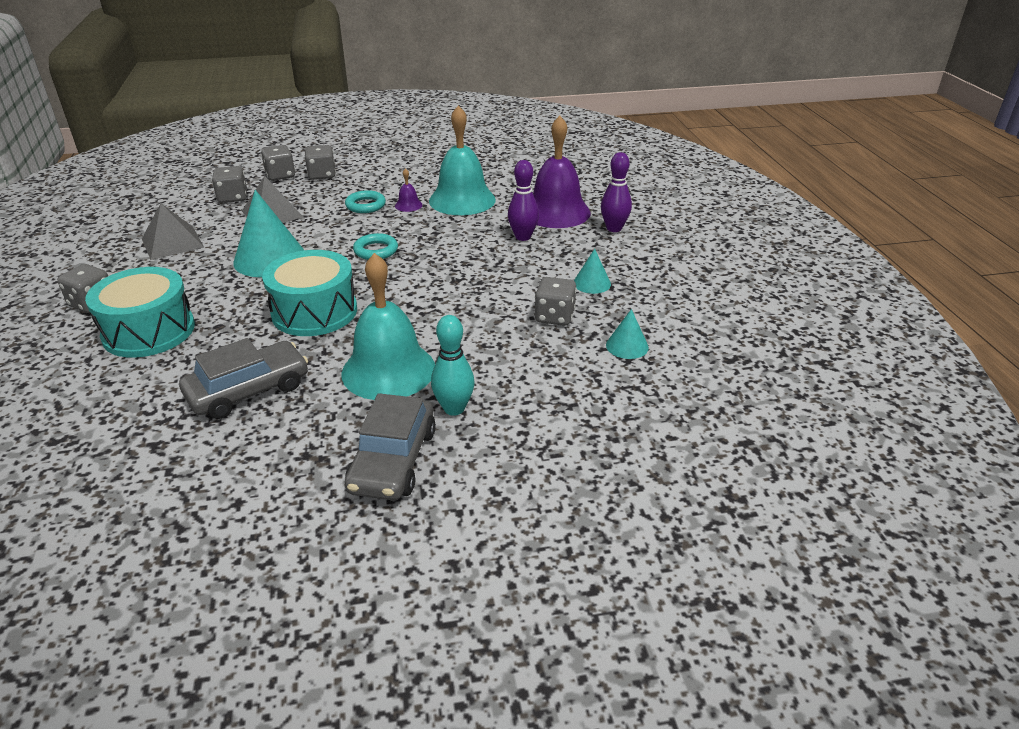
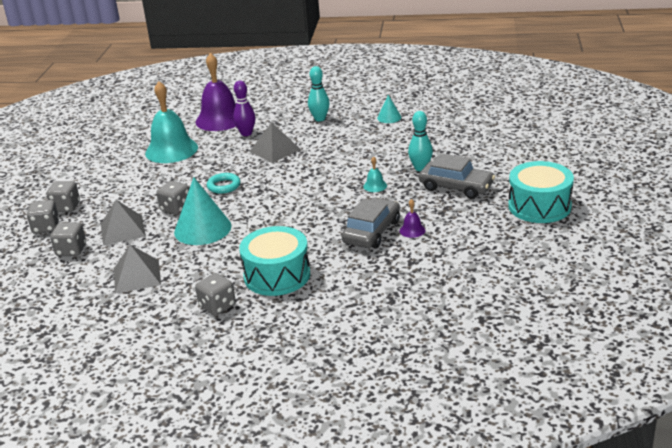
camera: 70 degrees left, 5 degrees down
(248, 390) = (372, 232): grey car -> grey car turned 45 degrees clockwise
(314, 312) = (293, 210): turquoise drum -> turquoise drum (539, 206)
(365, 205) = (145, 188): turquoise ring -> none
(388, 370) = (375, 186): turquoise bell -> turquoise bell, size x0.41
(408, 205) = (161, 171): purple bell -> purple bell (412, 230)
(481, 266) = (275, 150): none -> grey pyramid
(554, 317) = (349, 133): grey dice -> grey dice (176, 208)
(592, 283) = (320, 119): turquoise cone -> turquoise bowling pin
(614, 228) = (258, 104): purple bowling pin -> none

